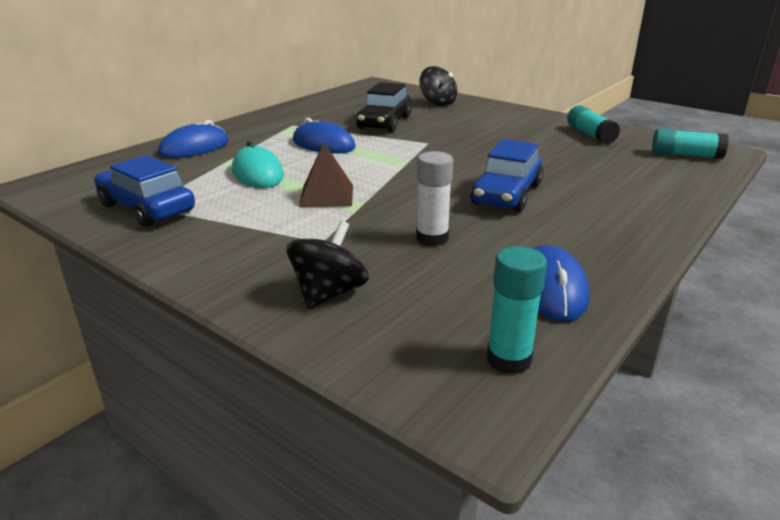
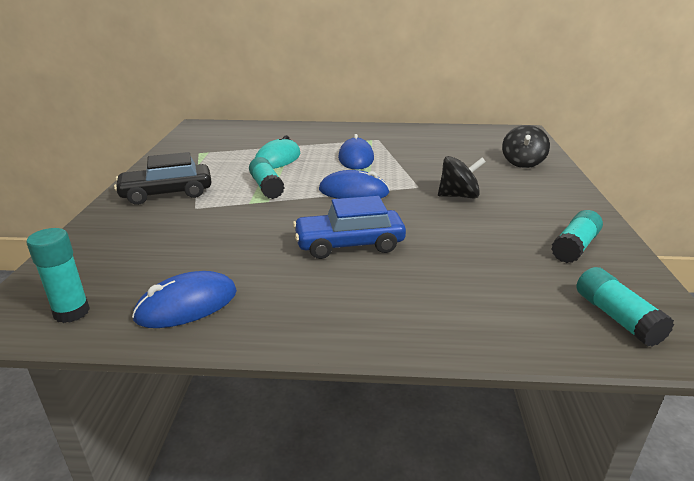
camera: 55 degrees right, 0 degrees up
(146, 208) = (196, 154): blue car -> none
(194, 148) = (295, 132): blue mouse -> blue mouse (353, 191)
(326, 195) = (266, 187): brown pyramid -> turquoise glue stick
(329, 293) = (126, 231): black spinning top -> black spinning top (459, 196)
(384, 123) = (435, 161): black car -> black car (167, 193)
(432, 238) = (232, 239): white glue stick -> none

